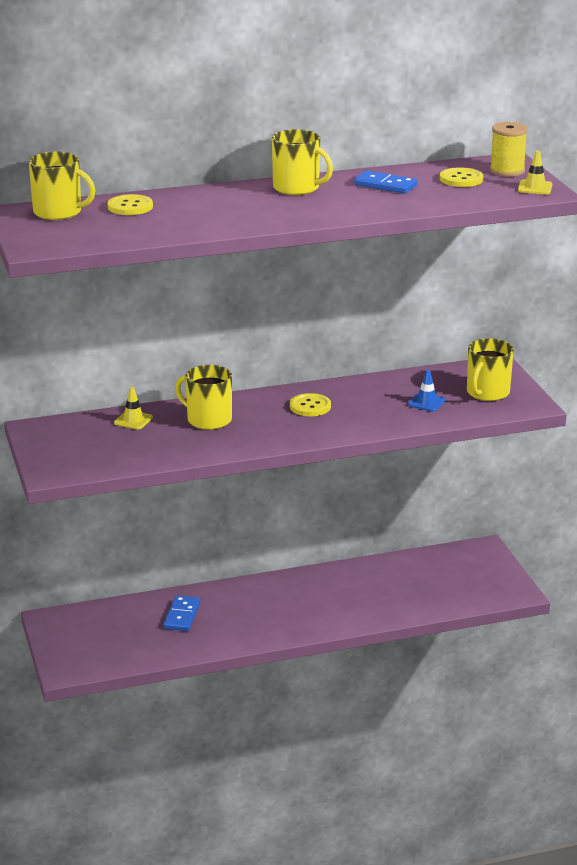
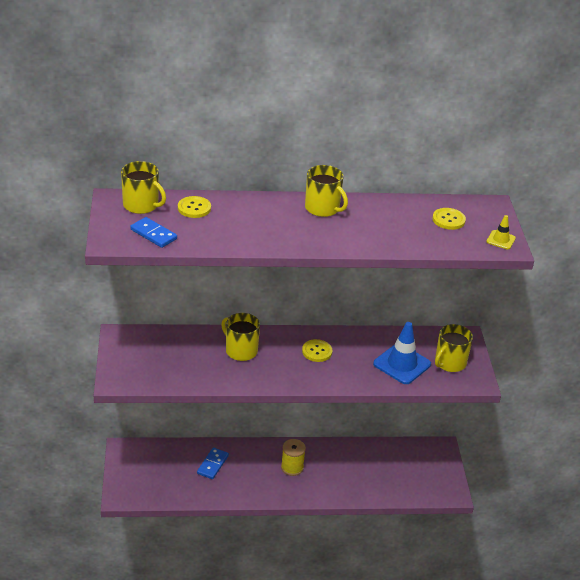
camera: 10 degrees right, 10 degrees up
(133, 420) = (188, 341): yellow traffic cone -> none
(385, 185) = (389, 217): blue domino -> blue domino (153, 234)
(426, 402) = (402, 364): blue traffic cone -> blue traffic cone, size x2.00
(507, 171) = (487, 216): yellow spool -> yellow spool (292, 467)

